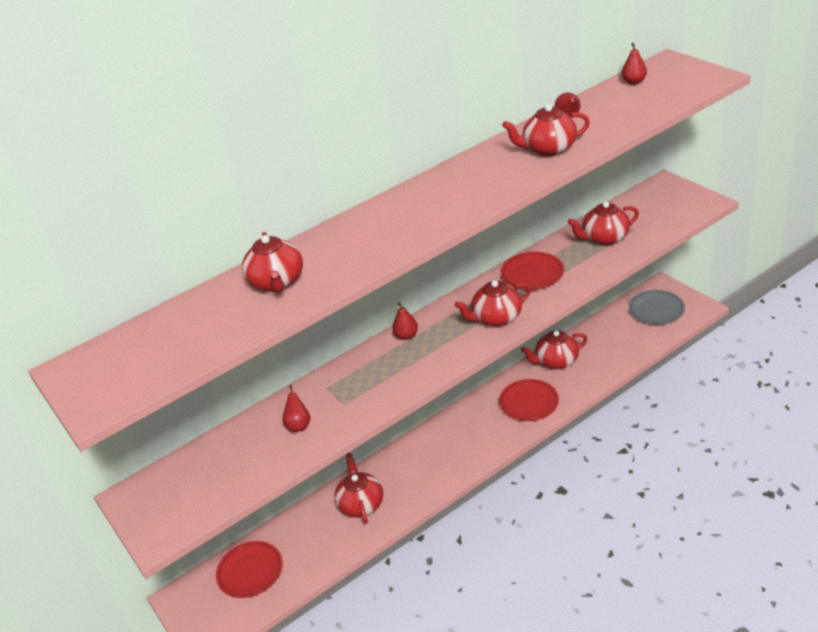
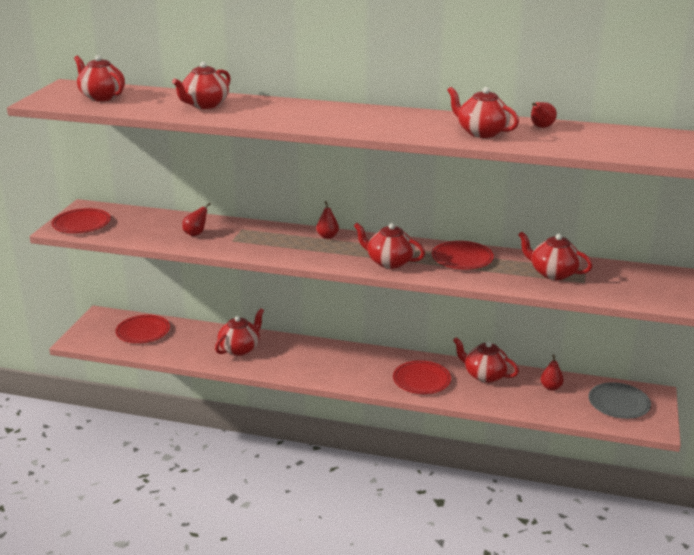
camera: 45 degrees right, 10 degrees down
(149, 351) = (102, 97): none -> red teapot
(168, 513) = (81, 224): none -> red plate
(634, 82) = (640, 134): red pear -> red pear (551, 387)

